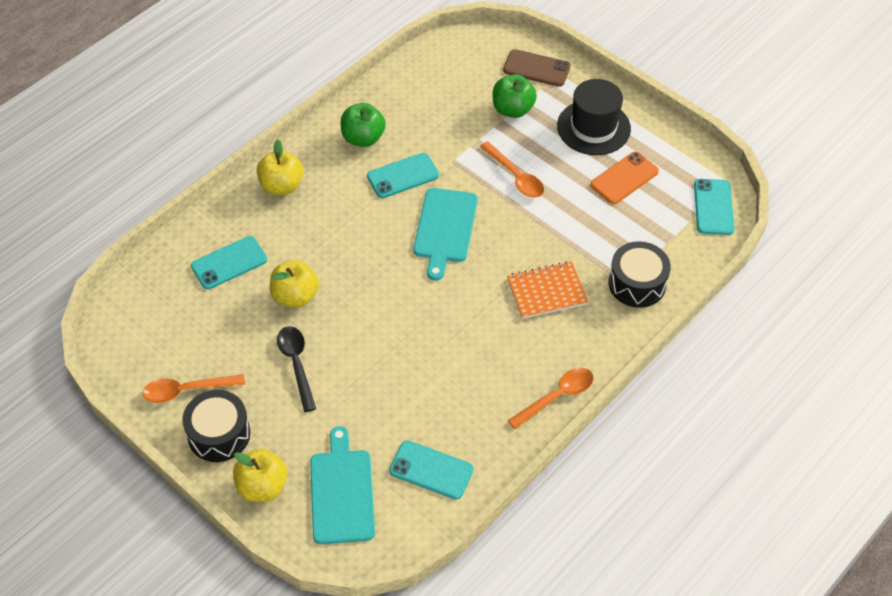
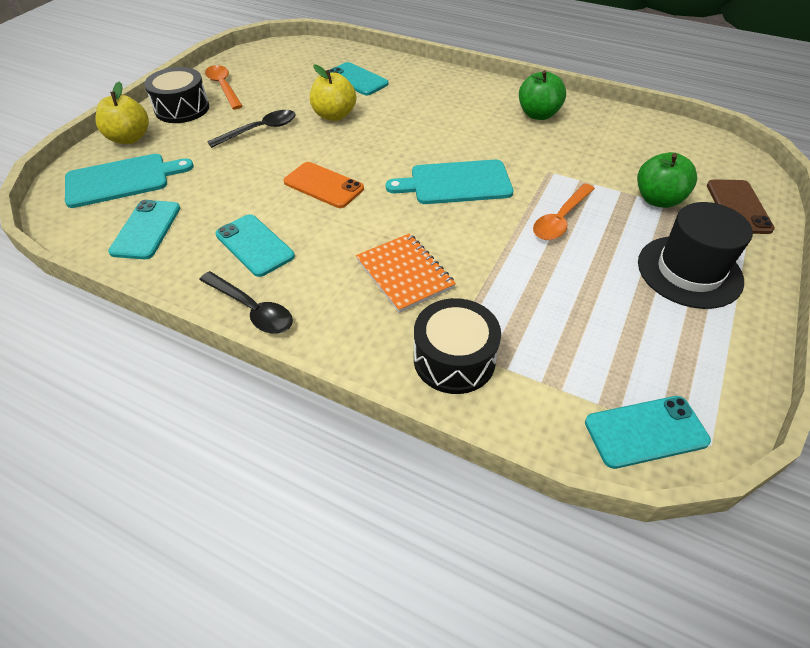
camera: 75 degrees right, 5 degrees down
(281, 185) = (453, 86): yellow apple -> none
(403, 176) = (508, 145): turquoise phone -> turquoise phone (255, 245)
(557, 396) = (252, 309): orange spoon -> black spoon
(624, 178) = (627, 316): orange phone -> orange phone (323, 185)

